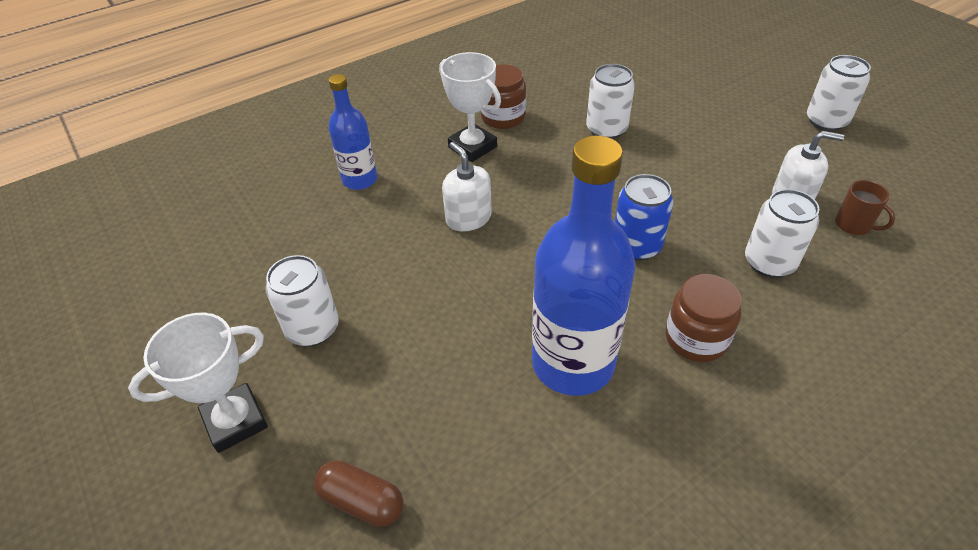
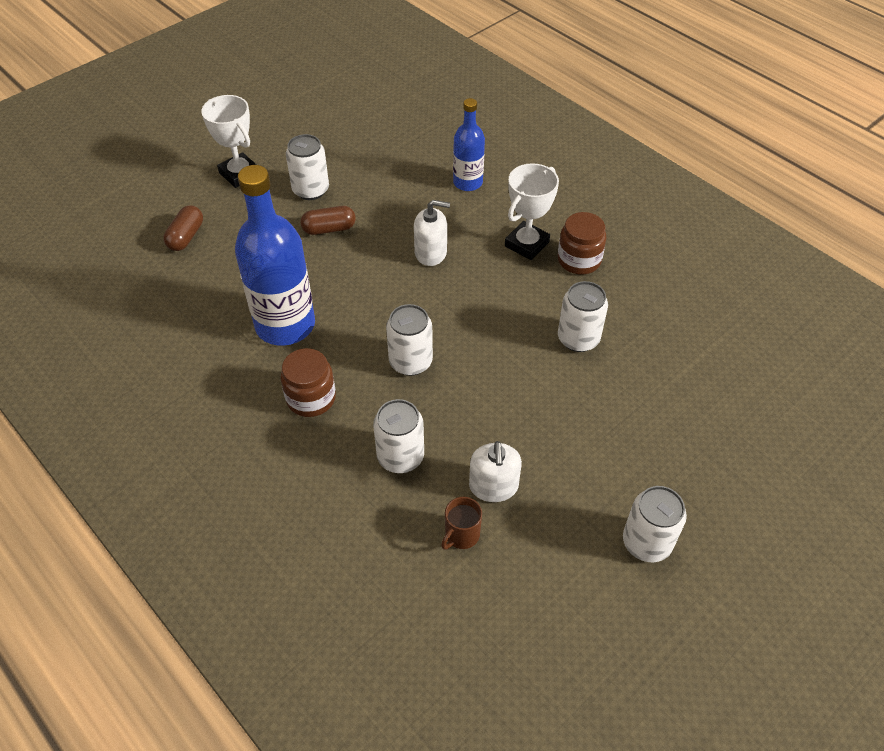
camera: 80 degrees right, 5 degrees up
(400, 310) = (329, 229): none -> brown capsule
(468, 218) = (431, 252): white soap dispenser -> white soap dispenser turned 45 degrees clockwise
(636, 246) = (410, 362): blue can -> white can

